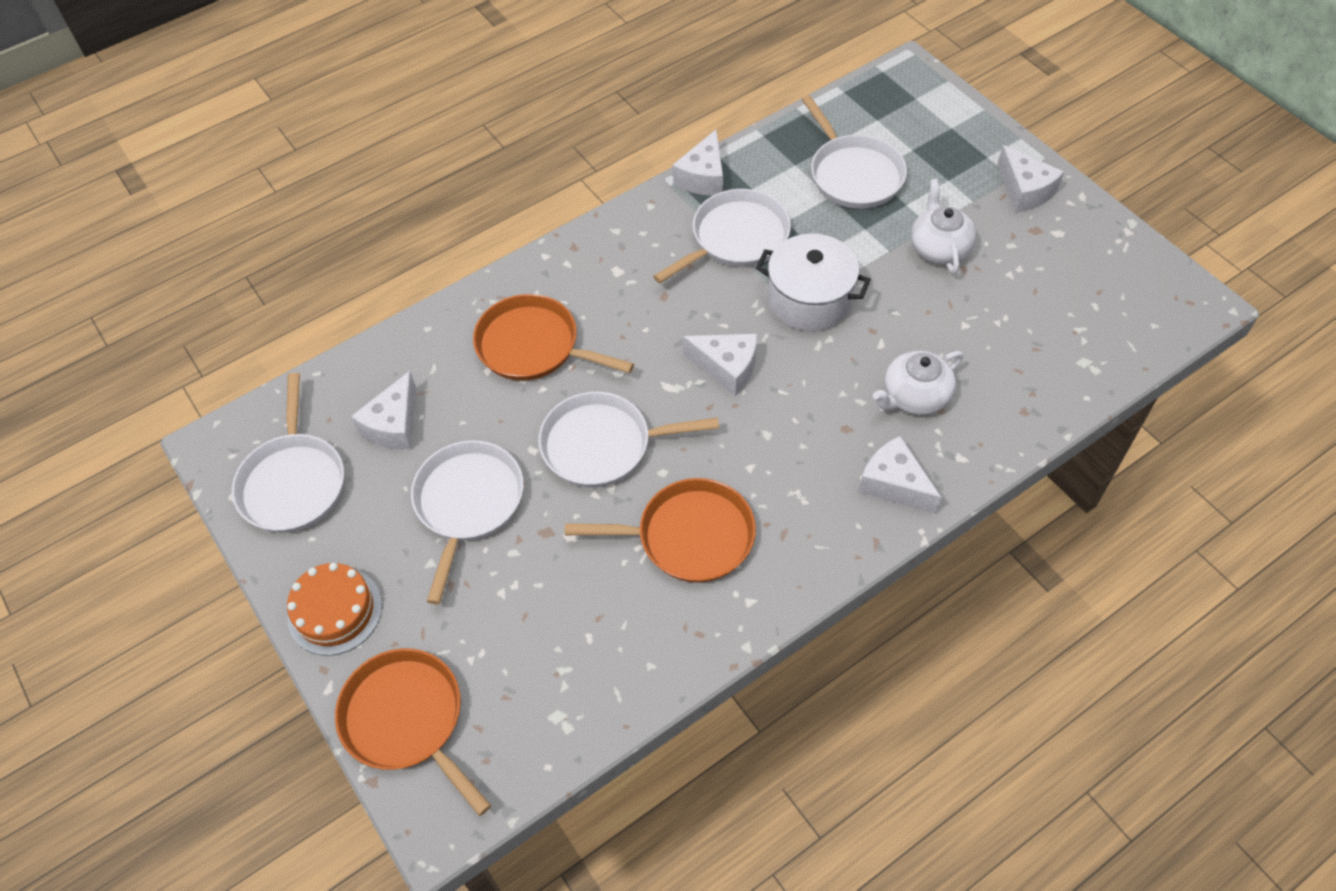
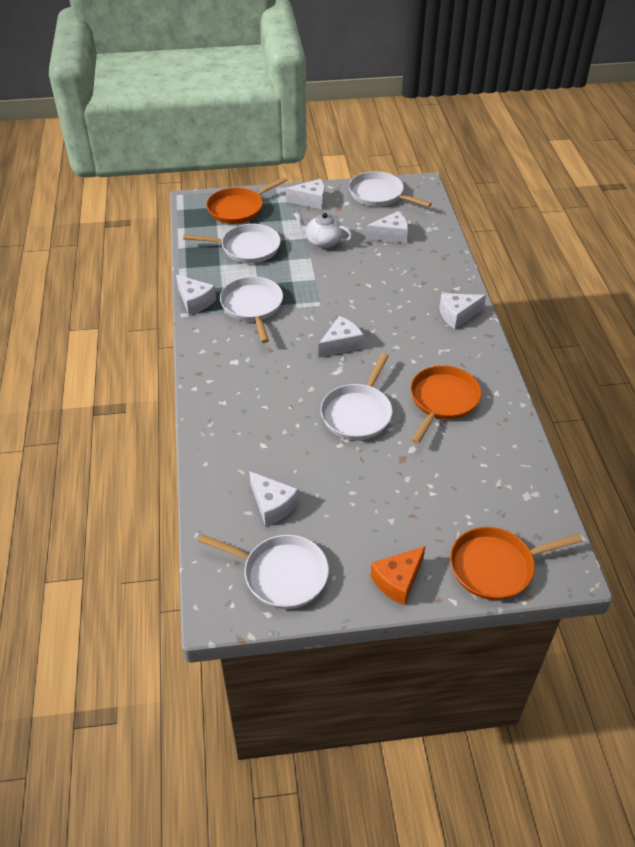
camera: 65 degrees left, 10 degrees down
(335, 611) = (398, 581): orange cake -> orange cheese
(468, 503) = (358, 488): white pan -> white pan (378, 195)
(533, 346) = (261, 418): orange pan -> orange pan (238, 209)
(809, 300) = (320, 297): white pot -> none
(914, 396) = (410, 287): white teapot -> none
(1024, 321) = (391, 235): none -> white cheese

